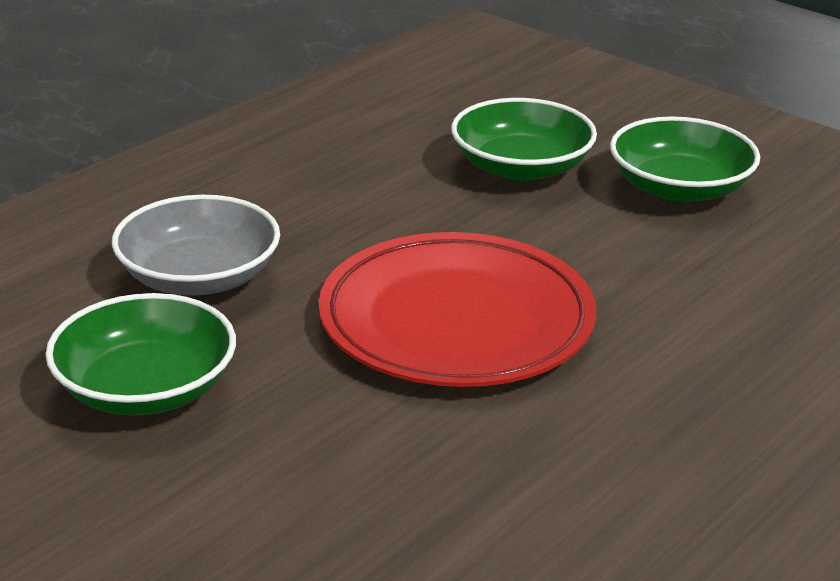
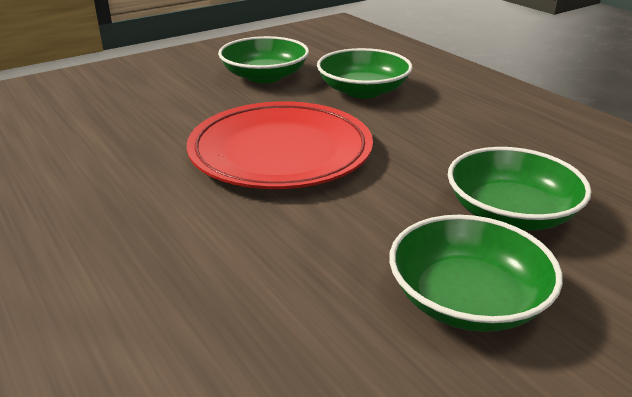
camera: 105 degrees right, 0 degrees up
(199, 277) = (363, 91): grey bowl -> green bowl

